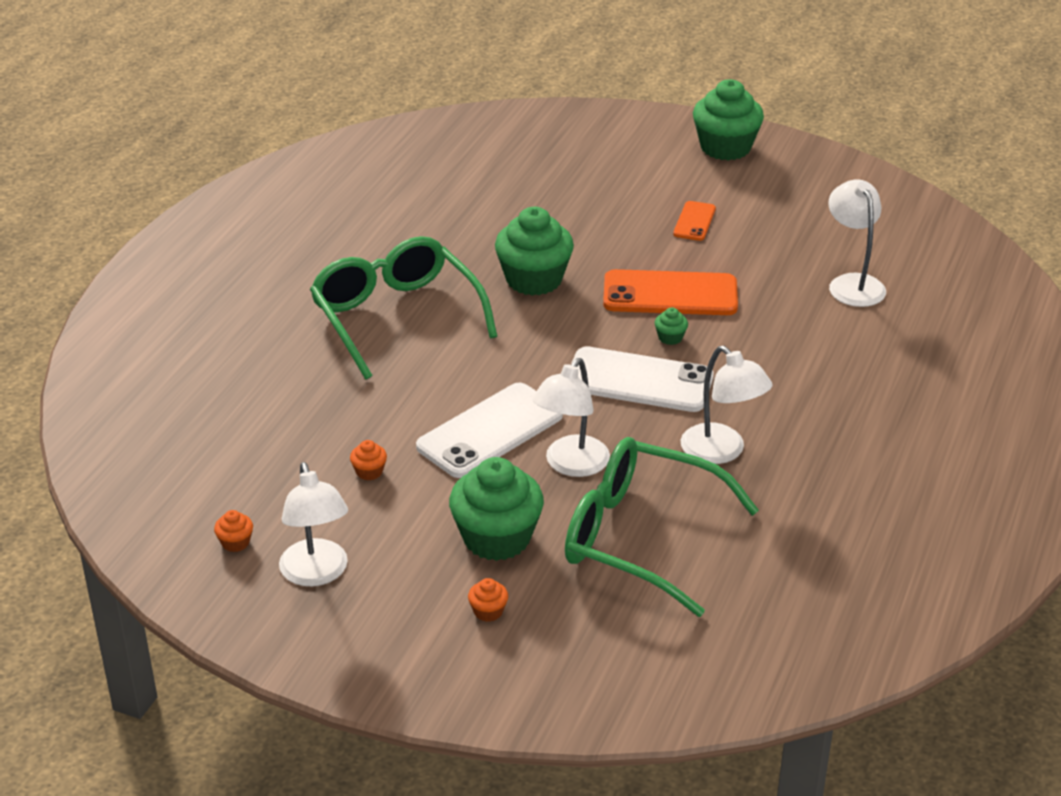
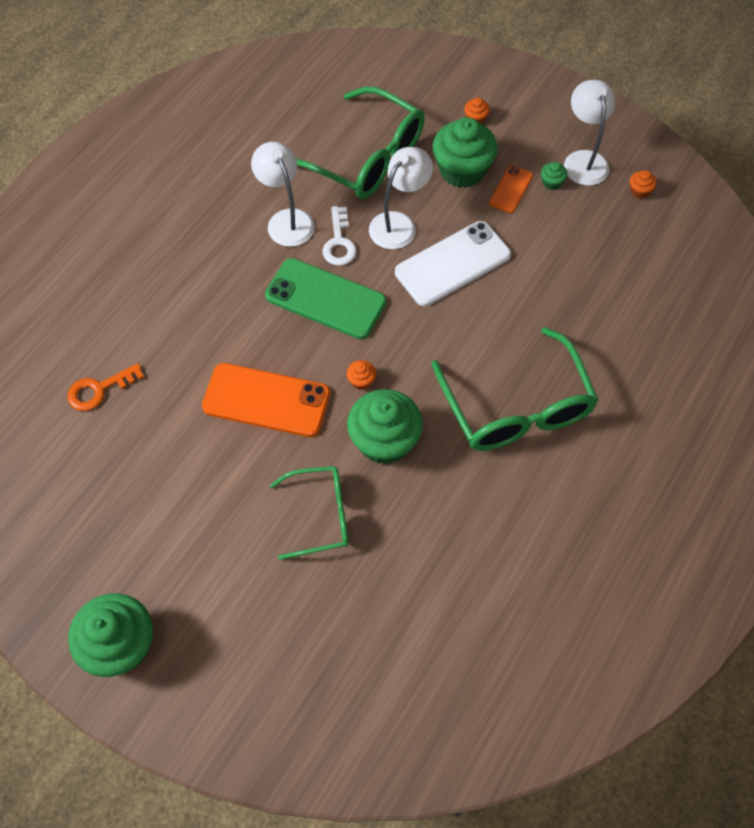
camera: 170 degrees left, 25 degrees up
(369, 472) = (546, 238): orange cupcake -> orange cupcake (361, 381)
(581, 228) = (321, 515): none -> green glasses
(639, 381) = (325, 299): white phone -> green phone
(643, 436) = (339, 242): none -> white key
(670, 338) = (284, 344): green cupcake -> green cupcake (551, 182)
(694, 221) = (206, 508): orange phone -> orange phone (511, 189)
(852, 283) = (99, 389): white lamp -> orange key

